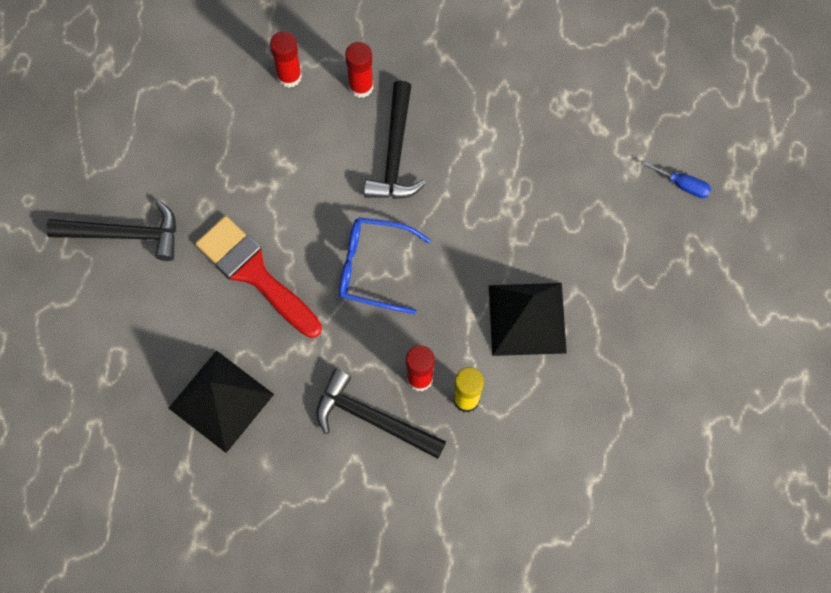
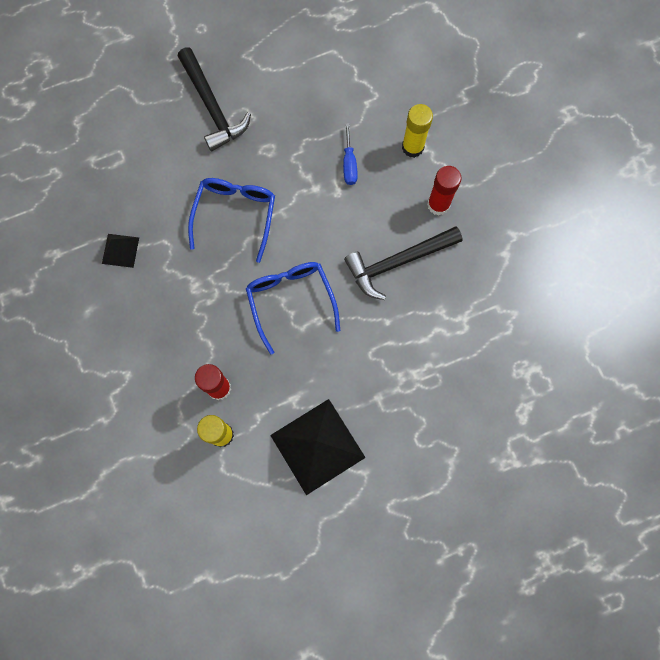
camera: 60 degrees right, 5 degrees up
(221, 401) = (120, 250): black pyramid -> black pyramid, size x0.49
(254, 273) = (235, 215): red brush -> blue glasses
(289, 76) = (412, 147): red glue stick -> yellow glue stick
(372, 418) = (166, 370): black hammer -> none
(682, 185) = (516, 514): blue screwdriver -> blue screwdriver (349, 164)

